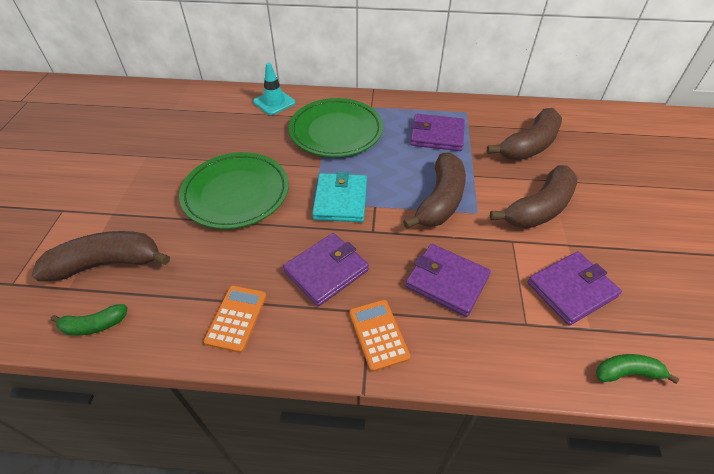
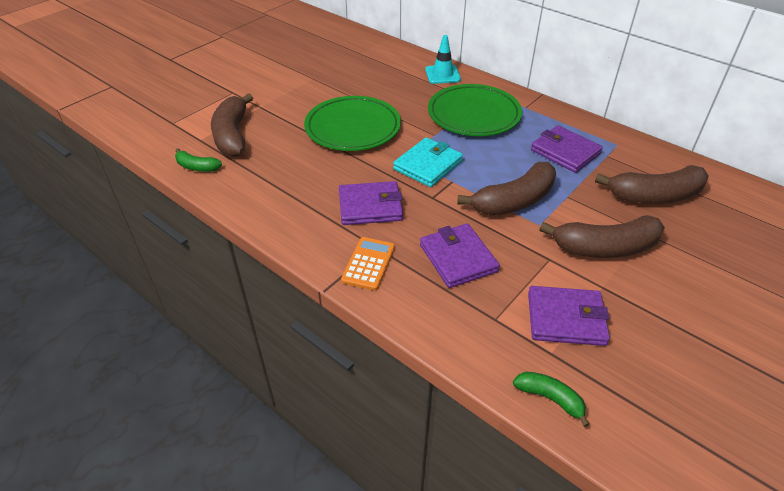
camera: 35 degrees right, 5 degrees down
(107, 263) = (232, 135): brown banana -> brown banana turned 120 degrees counterclockwise
(236, 318) = (282, 205): orange calculator -> none

